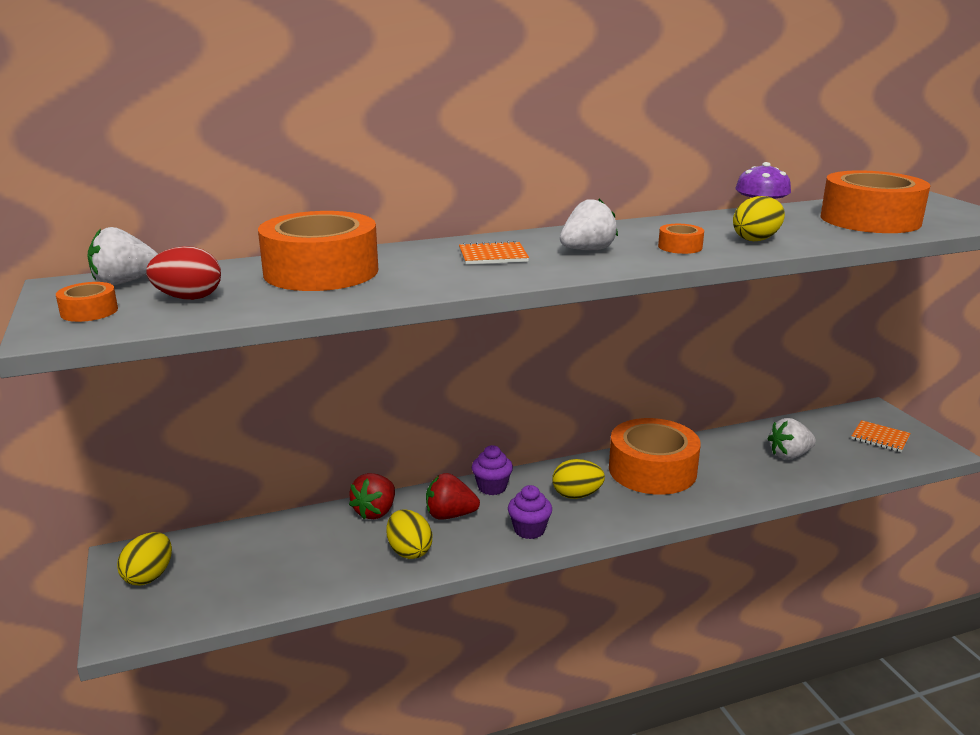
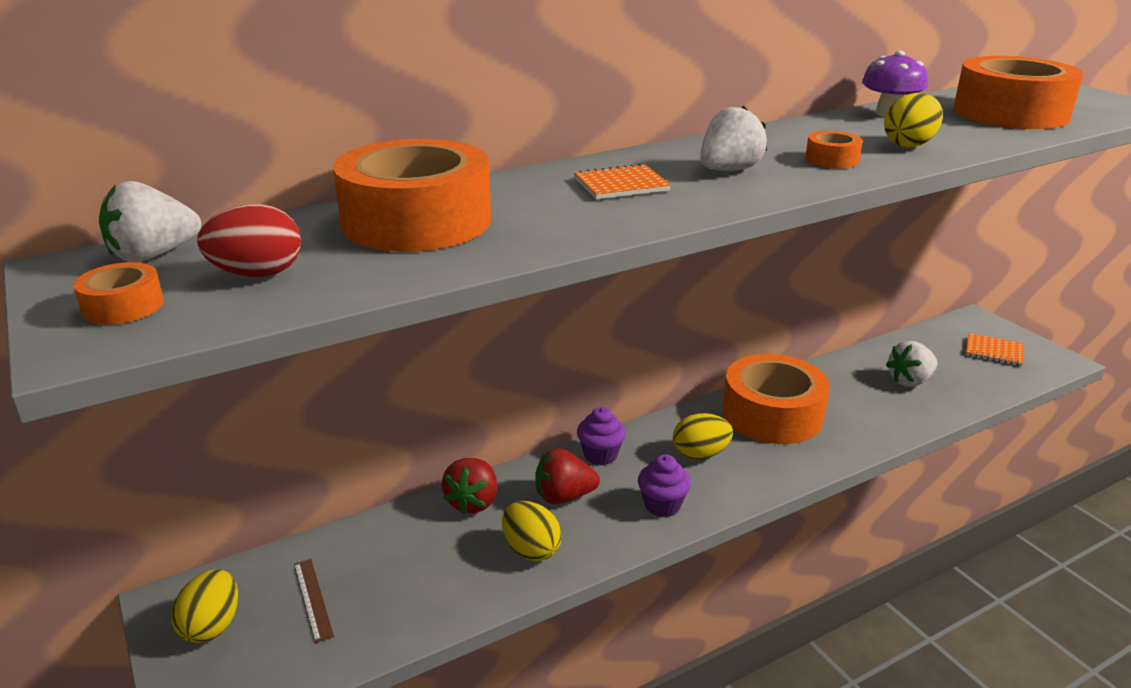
camera: 10 degrees left, 5 degrees up
(229, 566) = (313, 599): none -> brown ruler

